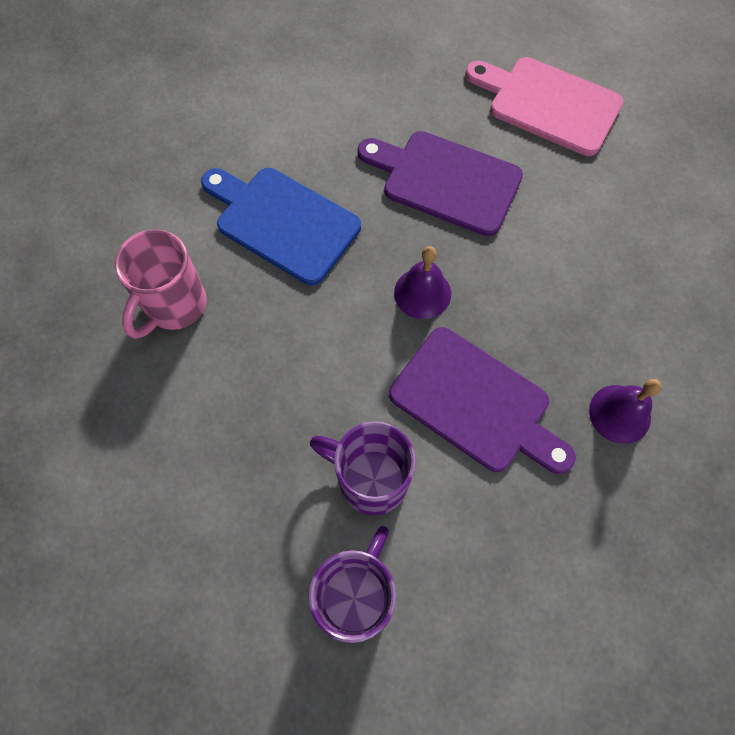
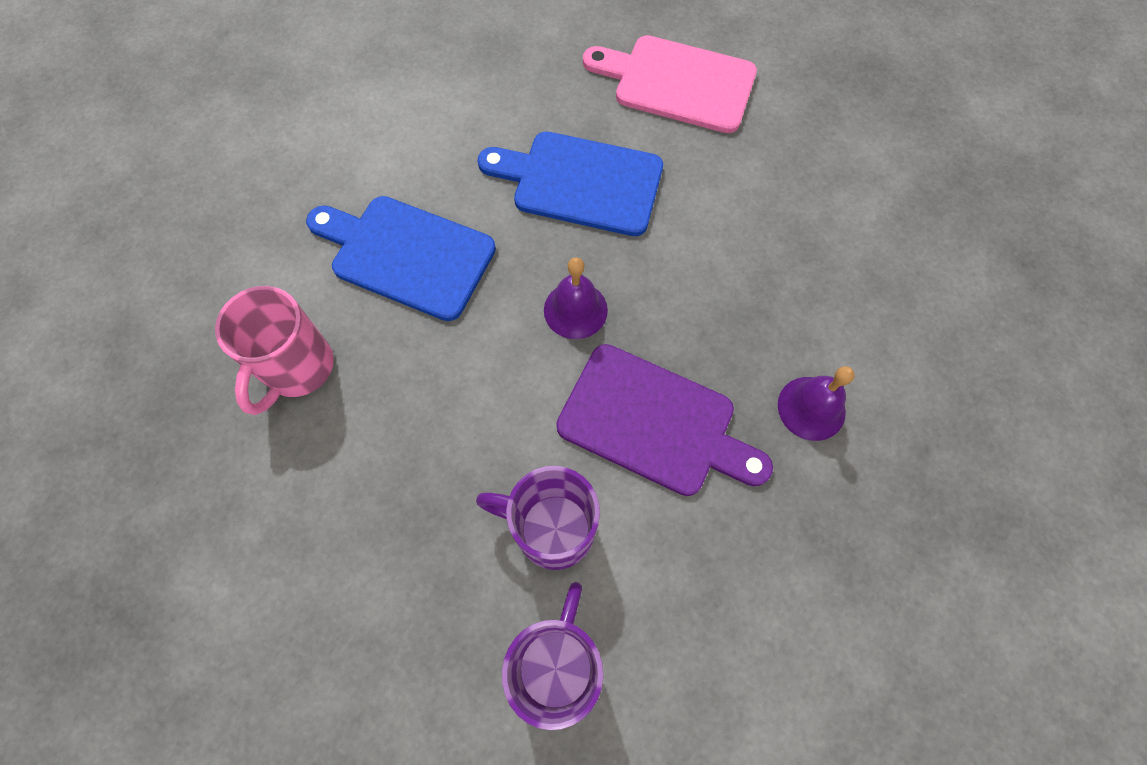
camera: 10 degrees left, 0 degrees up
(445, 181) = (580, 182): purple cutting board -> blue cutting board

